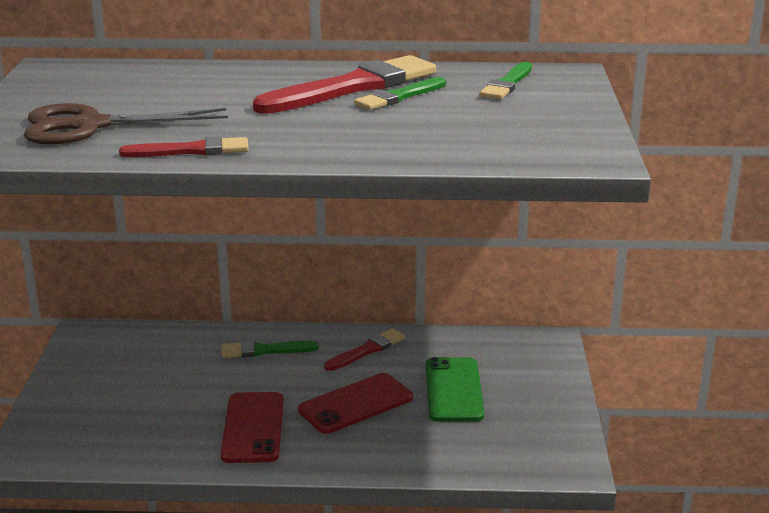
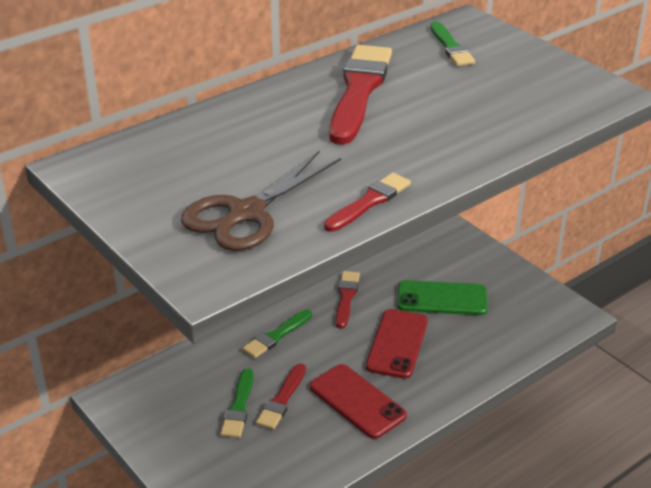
camera: 40 degrees left, 10 degrees up
(197, 396) = (282, 400): none -> red brush
(399, 97) = (406, 87): green brush -> green brush (239, 407)
(453, 390) = (442, 298): green phone -> green phone turned 45 degrees counterclockwise

